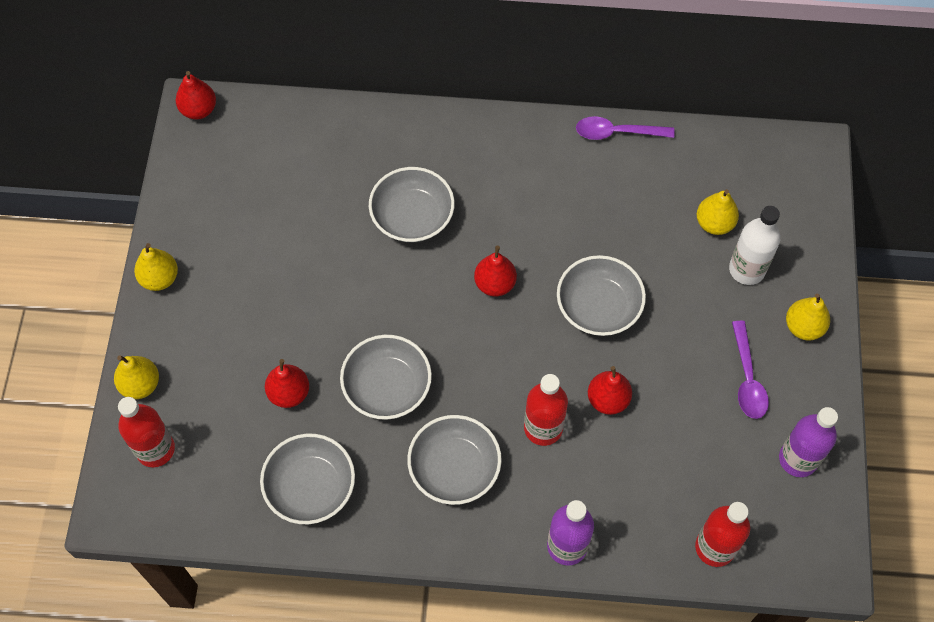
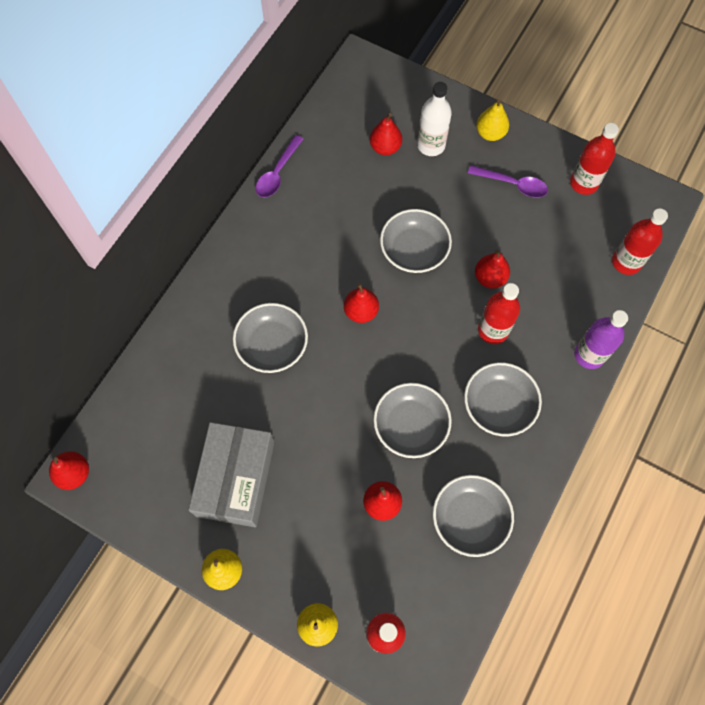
camera: 65 degrees left, 5 degrees up
(255, 247) = (235, 478): none -> grey box
(714, 223) = (385, 147): yellow pear -> red pear
(798, 459) = (583, 183): purple bottle -> red bottle

